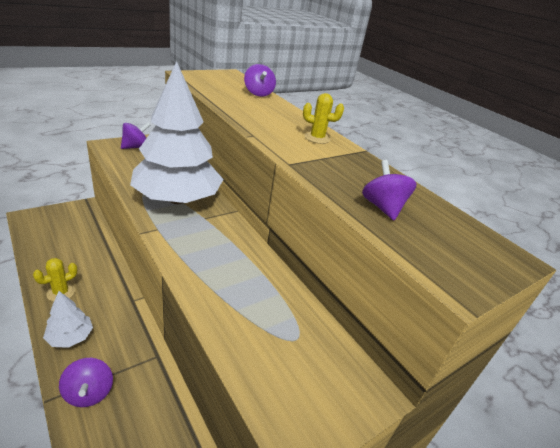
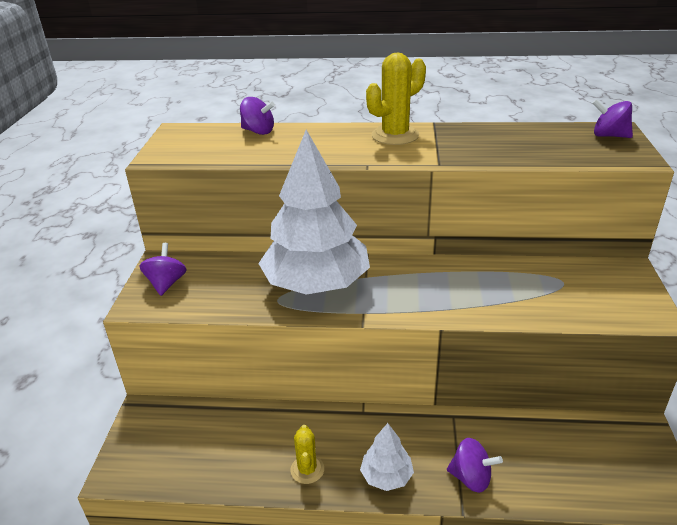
camera: 45 degrees left, 0 degrees up
(317, 138) = (395, 135): yellow cactus -> yellow cactus, size x1.69
(382, 207) = (534, 149): purple spinning top -> purple spinning top (609, 136)

